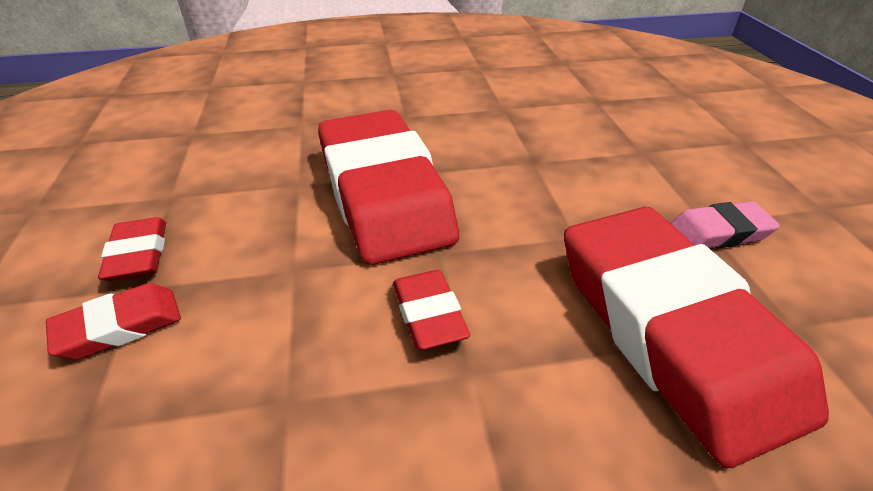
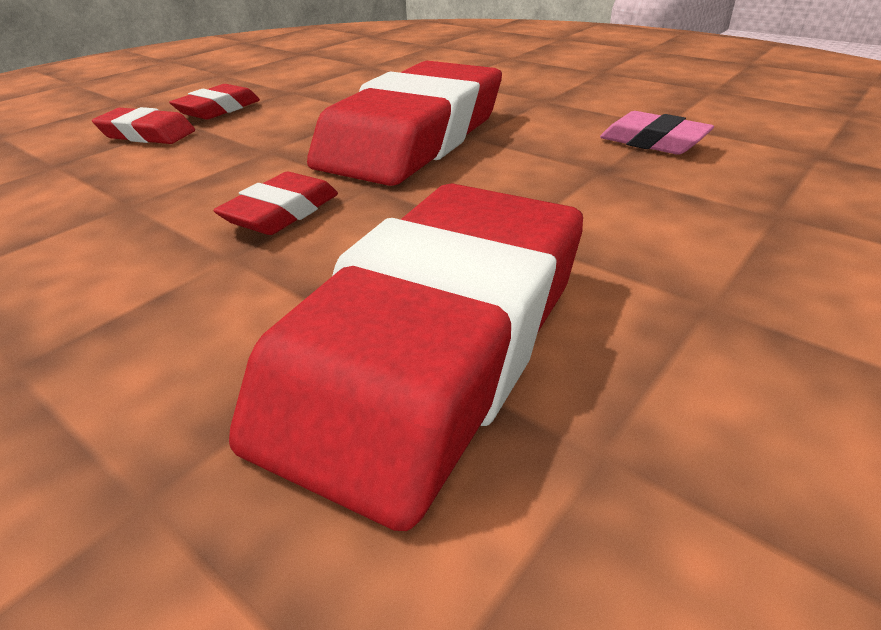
camera: 50 degrees right, 5 degrees down
(719, 232) = (711, 322): pink eraser -> pink eraser (653, 142)

